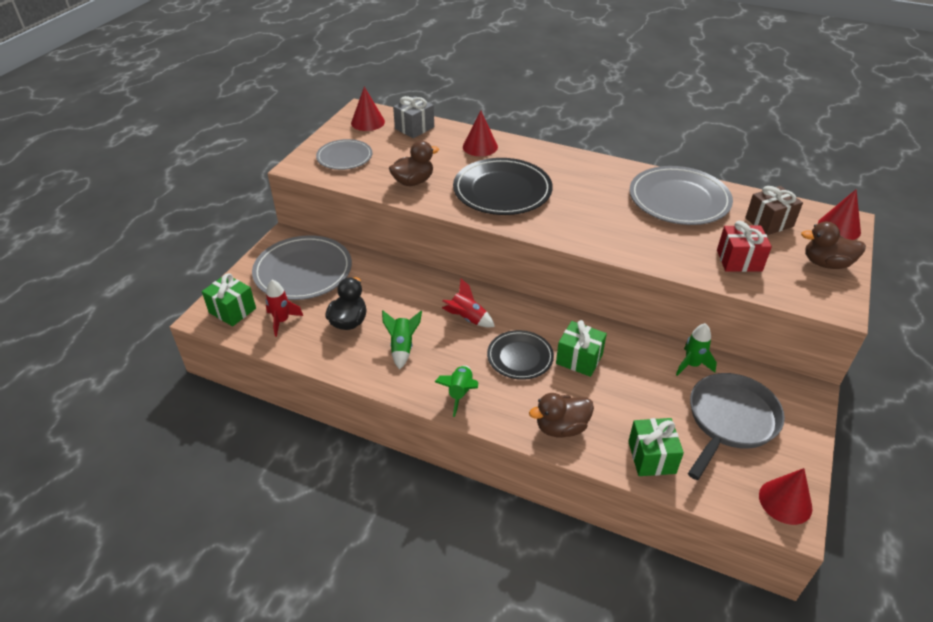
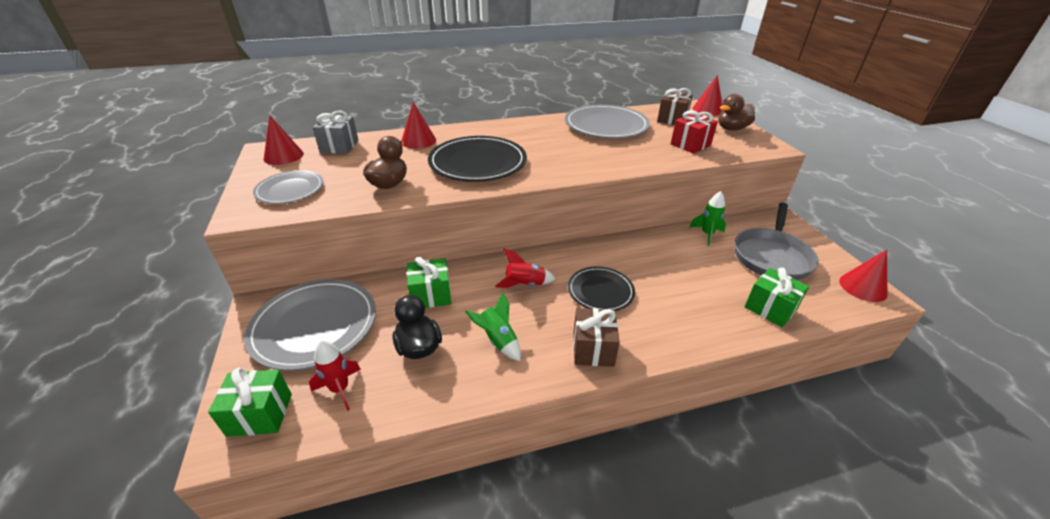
camera: 40 degrees left, 5 degrees down
(460, 393) = (593, 348): green rocket -> brown gift
(561, 427) = (695, 326): brown duck -> none
(579, 359) = (640, 269): green gift -> green gift (431, 295)
(730, 420) = (771, 256): grey pan -> grey pan turned 150 degrees counterclockwise

